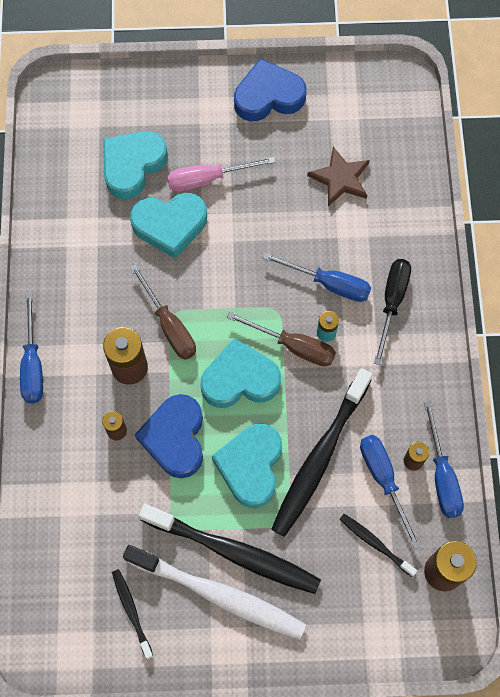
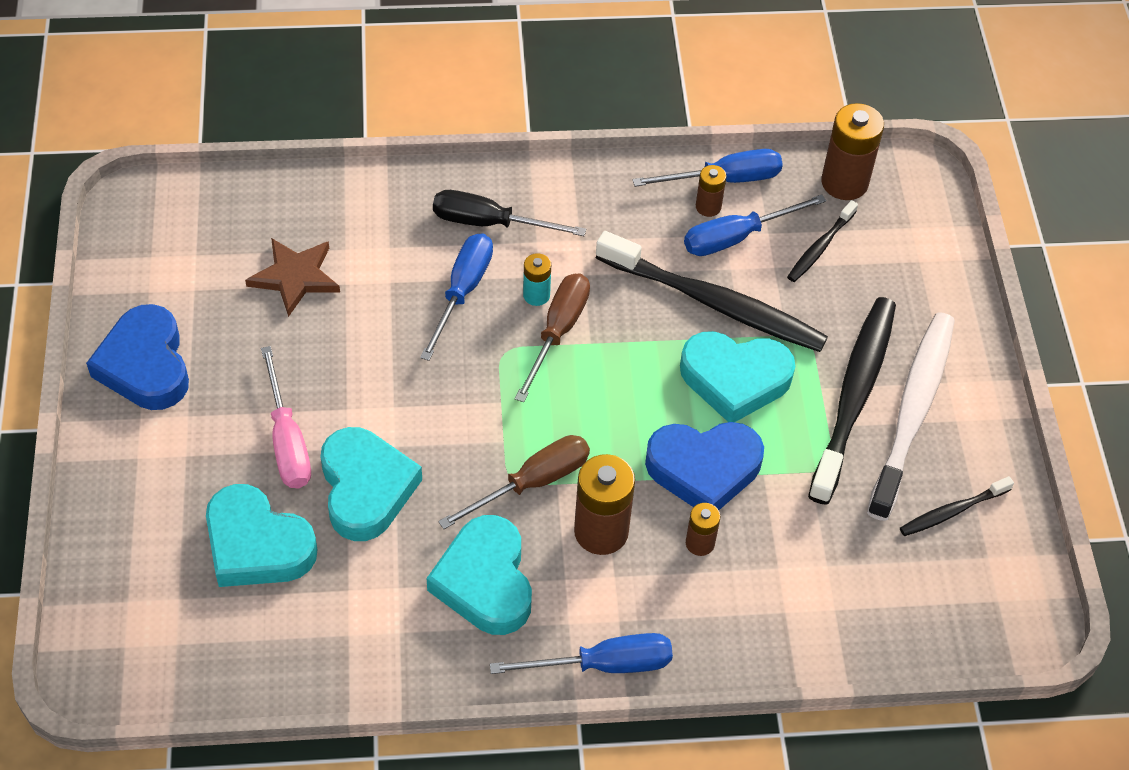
camera: 95 degrees left, 15 degrees down
(240, 379) = (610, 394): turquoise heart -> turquoise heart (485, 581)

